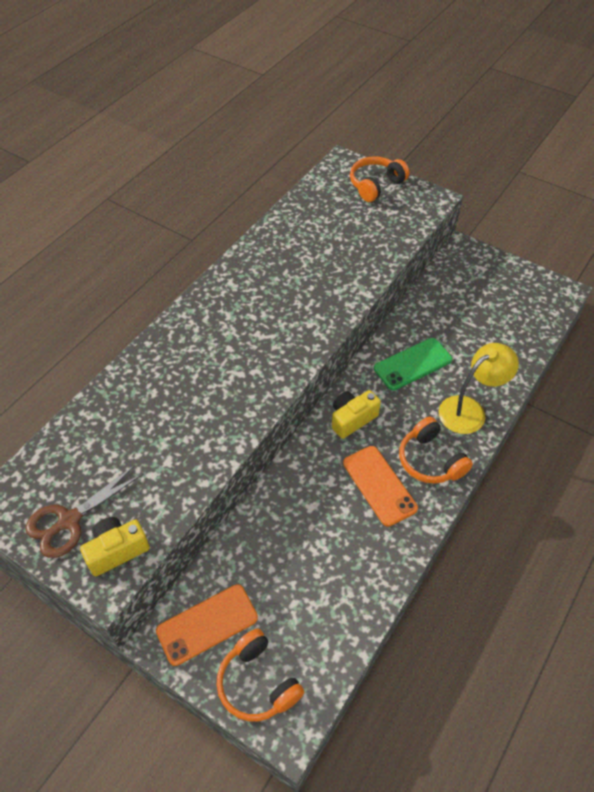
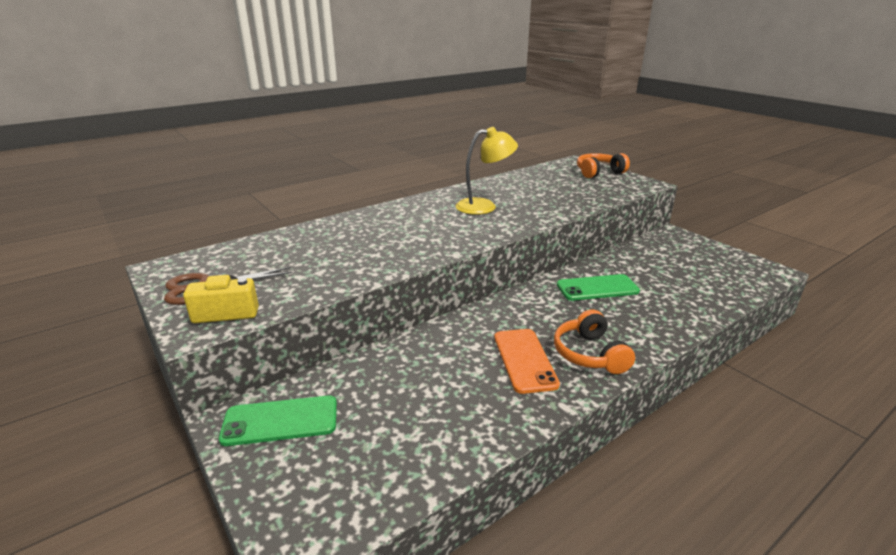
camera: 20 degrees right, 25 degrees down
(207, 624) = (280, 421): orange phone -> green phone
(258, 682) = (294, 488): orange headphones -> none
(352, 419) = (519, 310): yellow camera -> none
(469, 410) = (647, 328): yellow lamp -> yellow lamp (484, 206)

